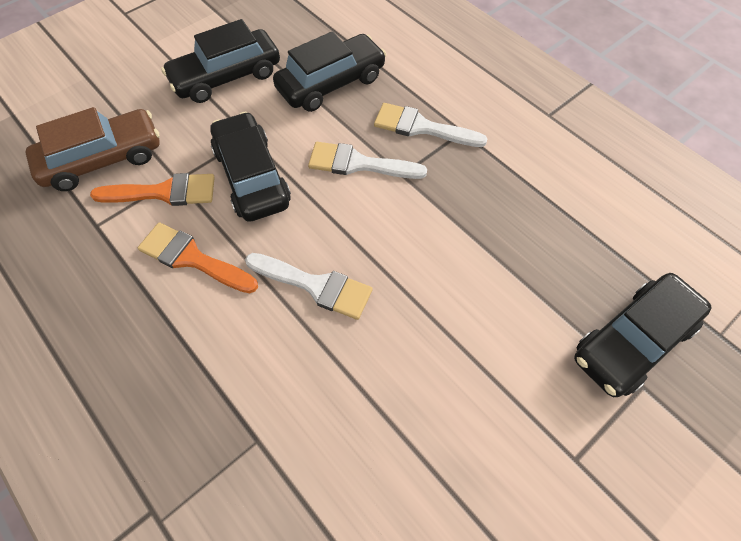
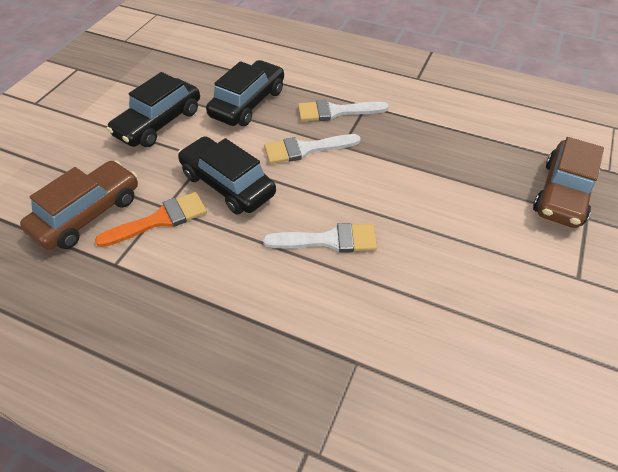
camera: 25 degrees left, 10 degrees down
(192, 258) = (217, 257): orange brush -> none
(632, 341) = (562, 193): black car -> brown car

